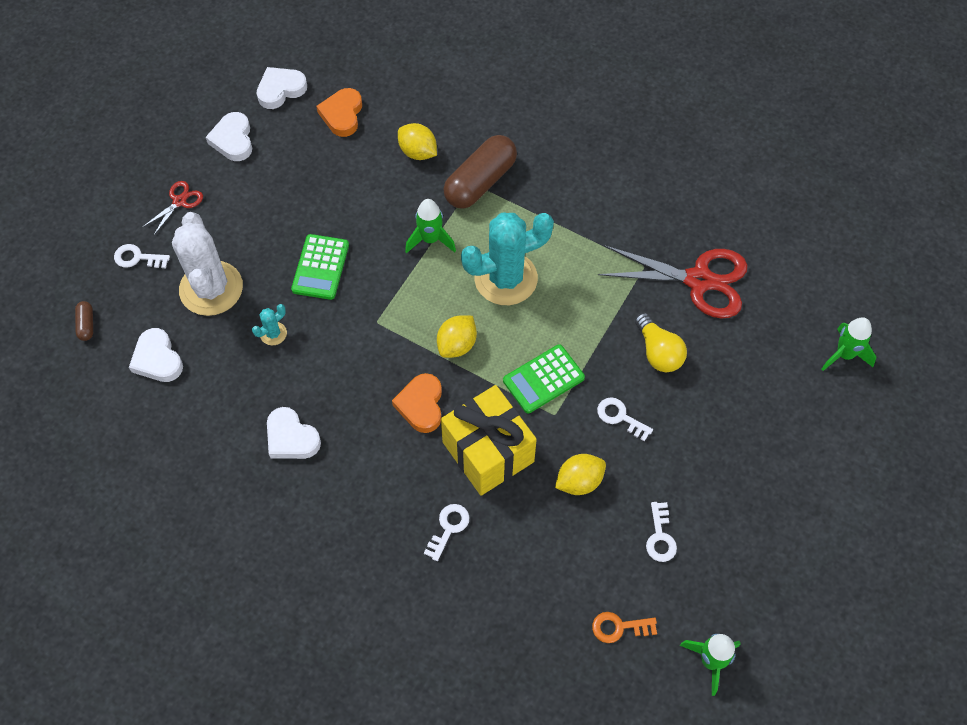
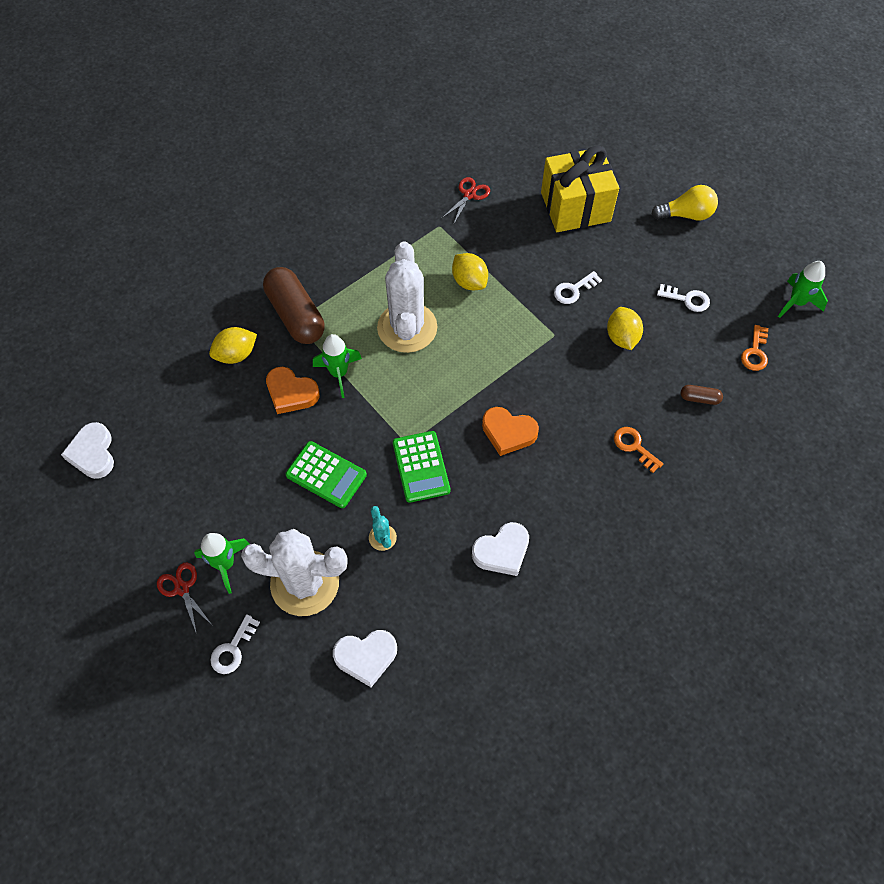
camera: 70 degrees left, 0 degrees up
(86, 324) = (293, 723): brown capsule -> brown capsule (699, 398)
(233, 140) = (131, 515): white heart -> none
(342, 115) = (156, 406): orange heart -> orange heart (291, 393)
(448, 528) = (634, 447): white key -> orange key
(457, 345) = (458, 386): yellow lemon -> yellow lemon (469, 281)
(488, 452) = (572, 394): yellow gift -> yellow gift (575, 207)
(506, 278) = (407, 328): turquoise cactus -> white cactus
(543, 379) = (518, 332): green calculator -> green calculator (421, 467)
(658, 352) = (524, 244): yellow light bulb -> yellow light bulb (686, 214)
(698, 280) = (469, 195): red scissors -> red scissors, size x0.47
(844, 354) = (573, 131): green rocket -> green rocket (225, 564)

